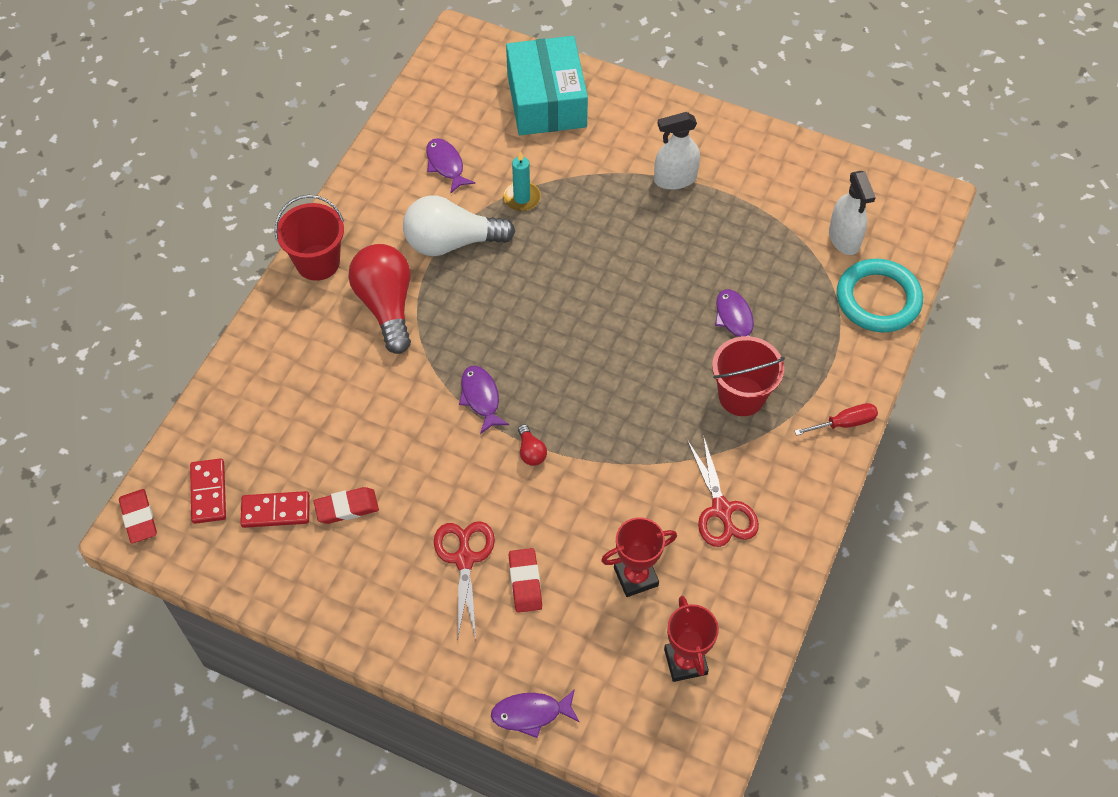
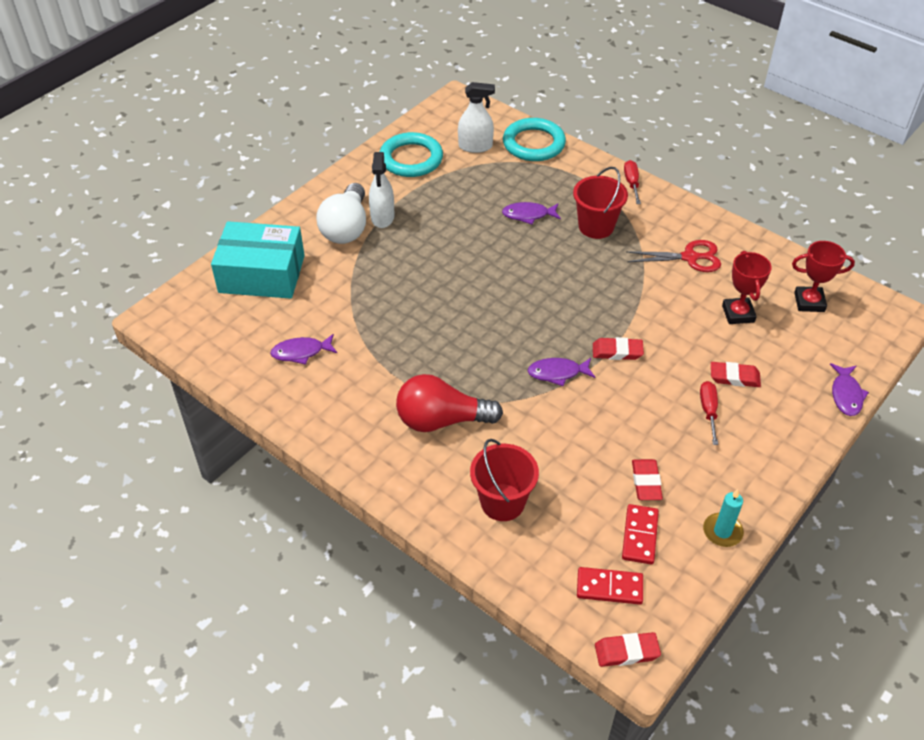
camera: 75 degrees left, 10 degrees down
(318, 262) = (373, 463): red bucket -> red bucket (502, 502)
(451, 242) = (389, 363): white light bulb -> white light bulb (346, 228)
(464, 559) = (708, 411): red scissors -> red screwdriver
(522, 198) = (361, 309): turquoise candle -> turquoise candle (722, 531)
(531, 452) = (617, 351): red light bulb -> red eraser
(790, 180) = (411, 159): none -> turquoise ring

